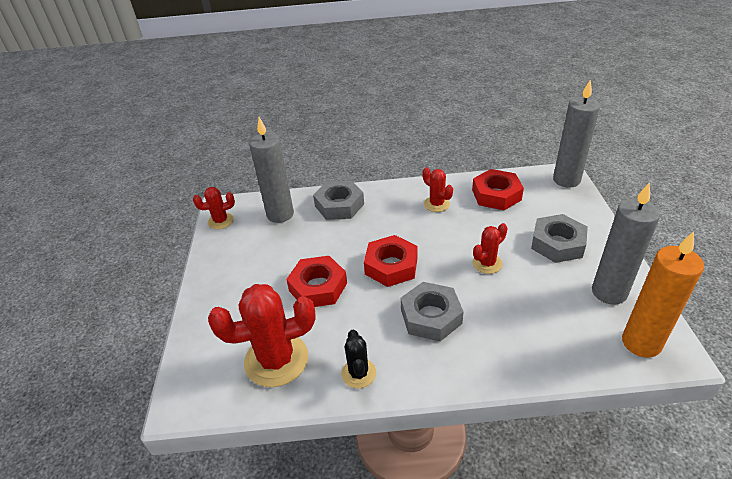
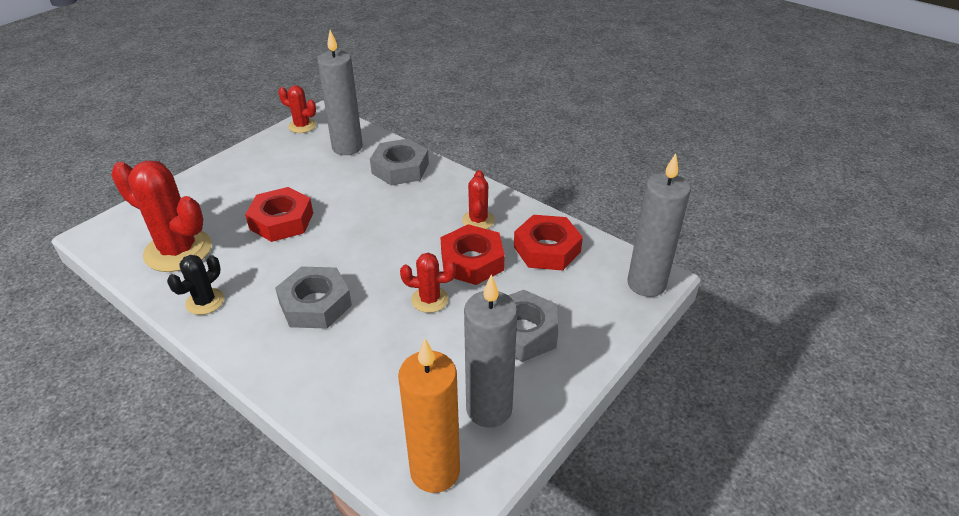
camera: 40 degrees right, 0 degrees up
(391, 266) = (354, 244): red nut -> red nut (472, 261)

